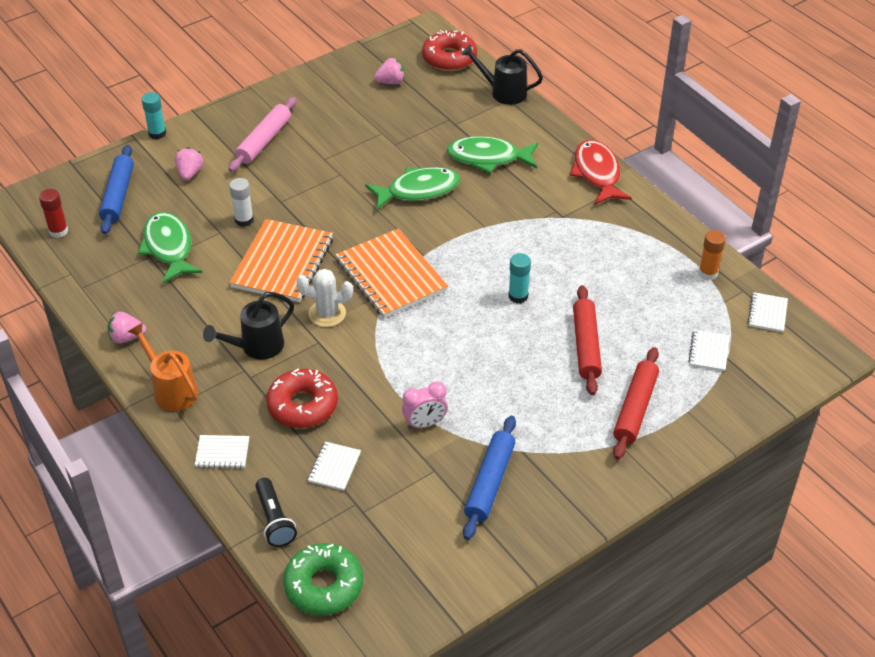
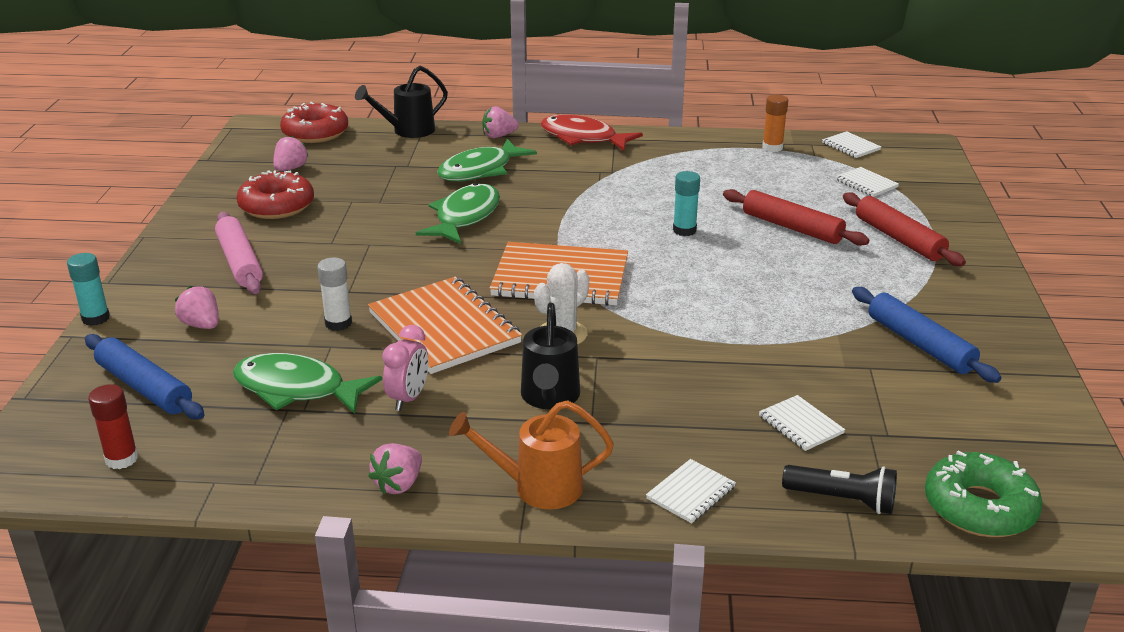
camera: 50 degrees left, 15 degrees down
(302, 405) = (681, 406): red donut -> red donut (277, 206)
(425, 423) = (797, 345): pink clock -> pink clock (408, 398)
(549, 135) = (499, 136): none -> pink strawberry

